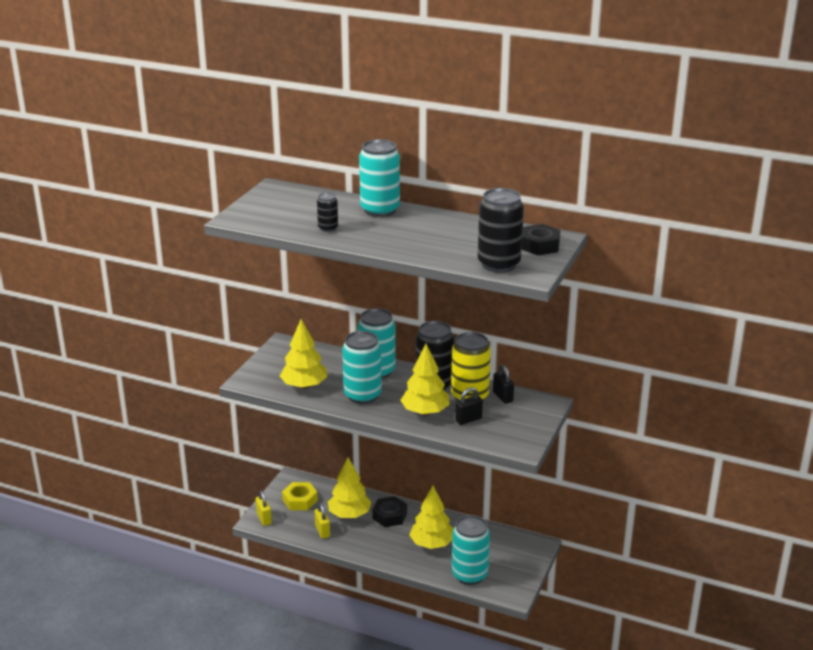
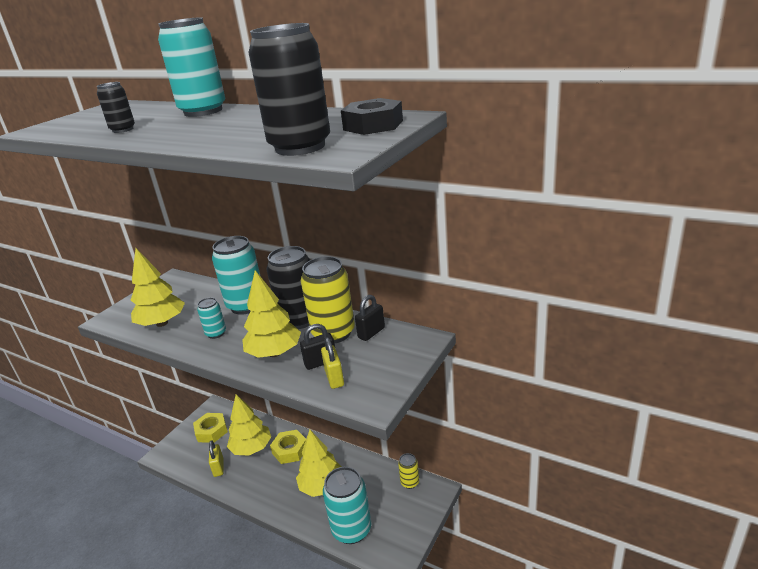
camera: 10 degrees right, 0 degrees up
(264, 518) = (170, 452): yellow padlock -> yellow padlock (334, 378)
(362, 395) = (216, 333): turquoise can -> turquoise can, size x0.50
(389, 516) = (290, 450): black nut -> yellow nut
(502, 397) = (371, 333): black padlock -> black padlock turned 60 degrees clockwise
(514, 539) = (410, 482): none -> yellow can

